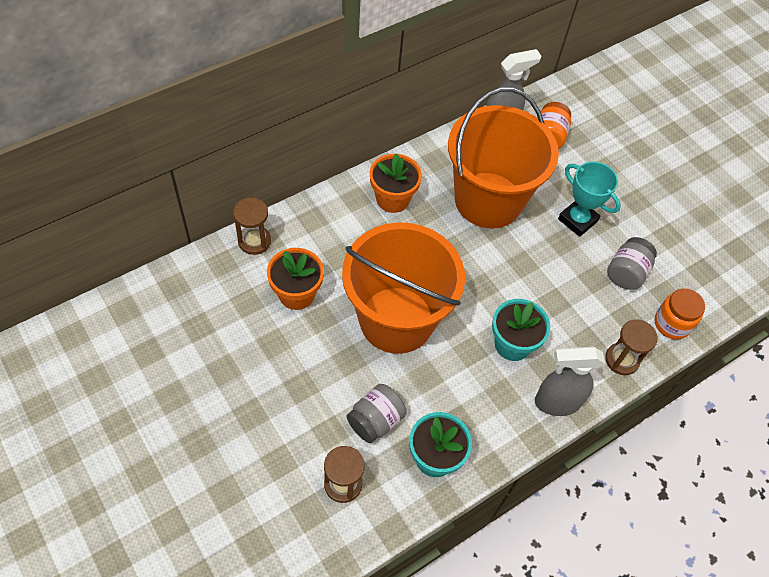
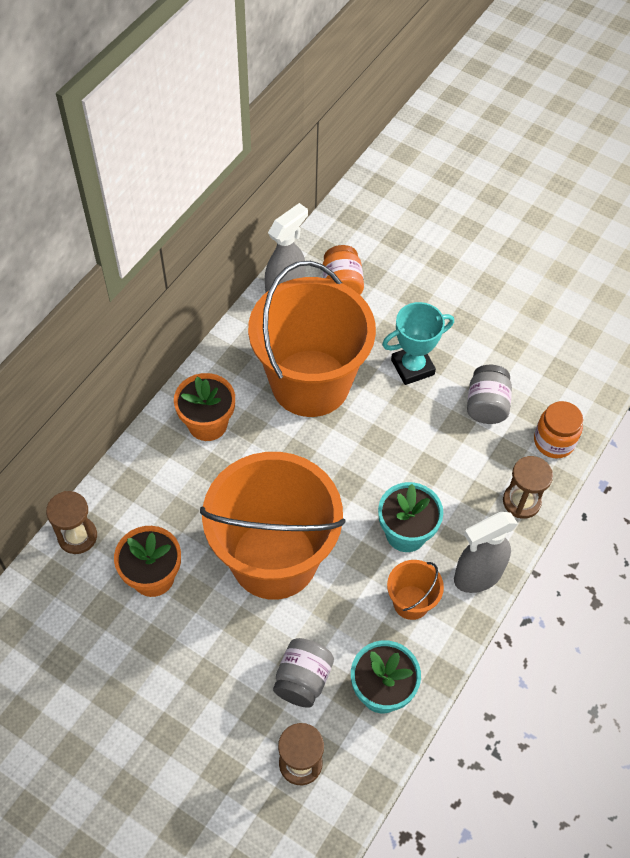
camera: 20 degrees left, 0 degrees up
(491, 399) = (411, 602): none -> orange bucket
(577, 220) = (412, 367): turquoise trophy -> turquoise trophy turned 45 degrees counterclockwise

